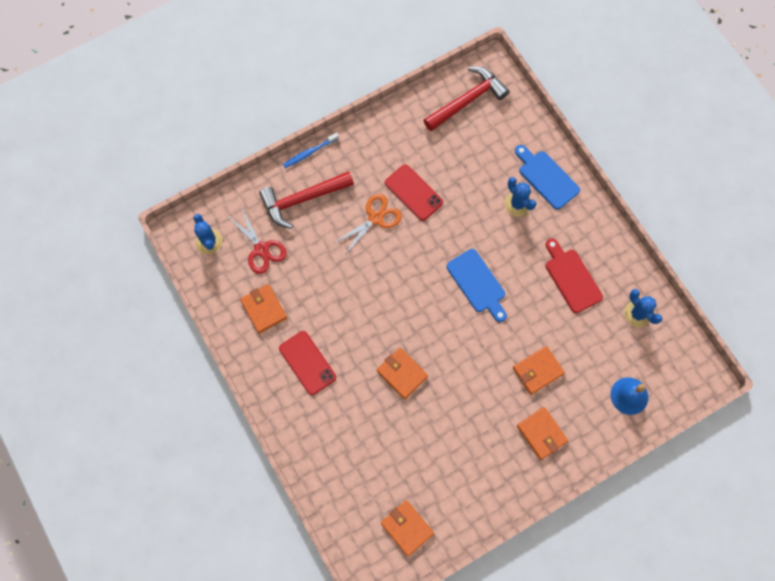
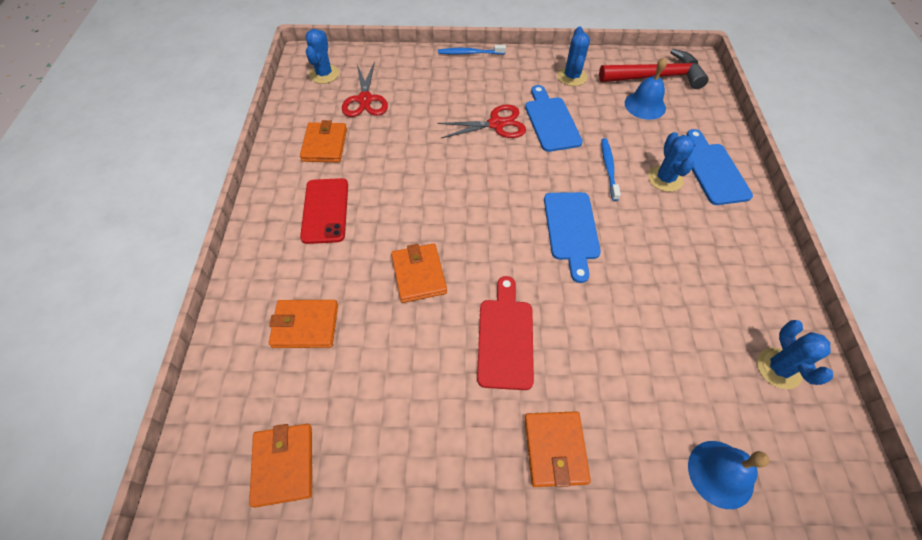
camera: 30 degrees right, 15 degrees down
(303, 199) = (435, 81): red hammer -> none
(375, 218) = (496, 124): orange scissors -> red scissors
(404, 136) = (572, 77): none -> blue cactus
(413, 193) = (551, 121): red phone -> blue cutting board
(473, 137) = (645, 105): none -> blue bell
(476, 216) = (608, 168): none -> blue toothbrush
(537, 371) = (594, 363): orange wallet -> orange wallet (305, 325)
(571, 278) = (698, 280): red cutting board -> red cutting board (505, 338)

